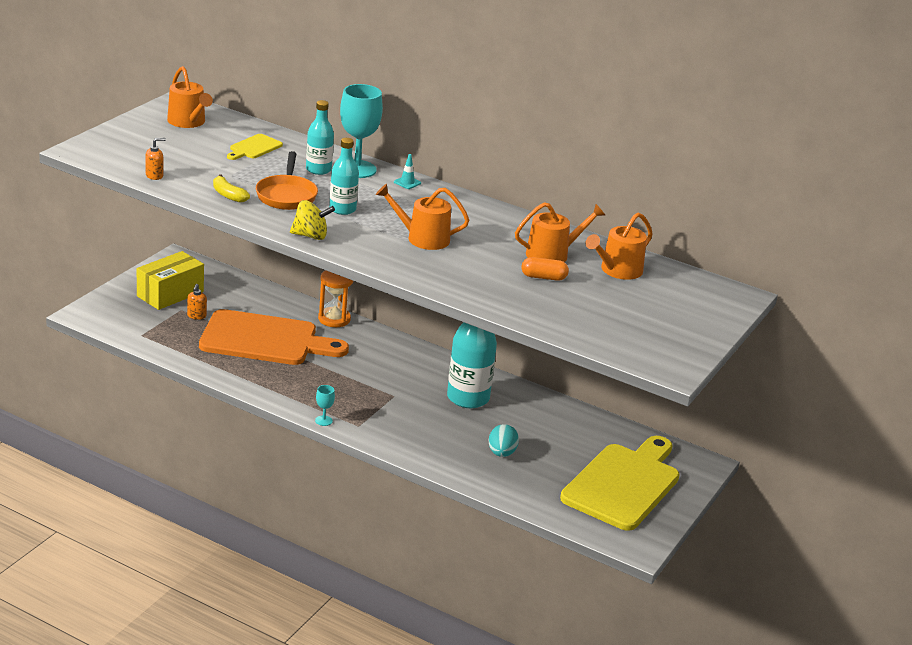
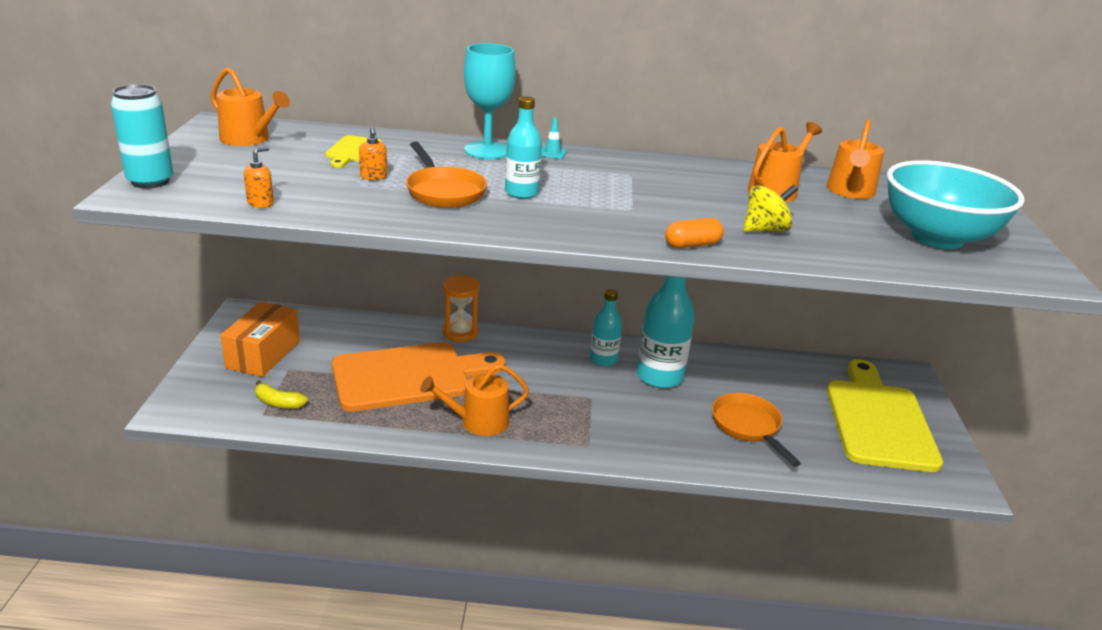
camera: 25 degrees left, 0 degrees up
(97, 143) = (150, 181): none -> turquoise can
(170, 294) = (263, 354): yellow box -> orange box
(196, 316) = (312, 371): orange soap dispenser -> orange soap dispenser (373, 177)
(228, 195) = (376, 206): yellow banana -> yellow banana (278, 403)
(310, 236) = (522, 229): yellow spinning top -> yellow spinning top (765, 230)
(318, 170) = (448, 159): turquoise bottle -> turquoise bottle (603, 359)
(323, 421) = (549, 453): turquoise goblet -> none
(422, 238) = (640, 204): orange watering can -> orange watering can (478, 421)
(501, 453) = (748, 427): turquoise egg -> orange pan
(543, 277) = (803, 214): orange capsule -> orange capsule (692, 245)
(628, 320) = (937, 237): none -> turquoise bowl

